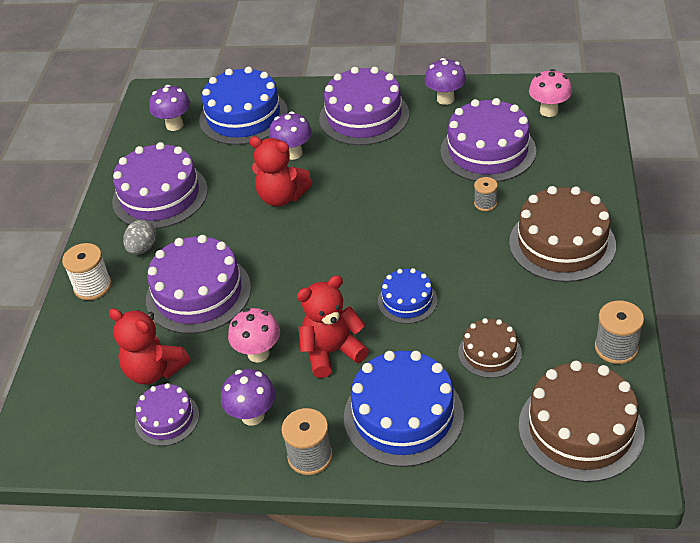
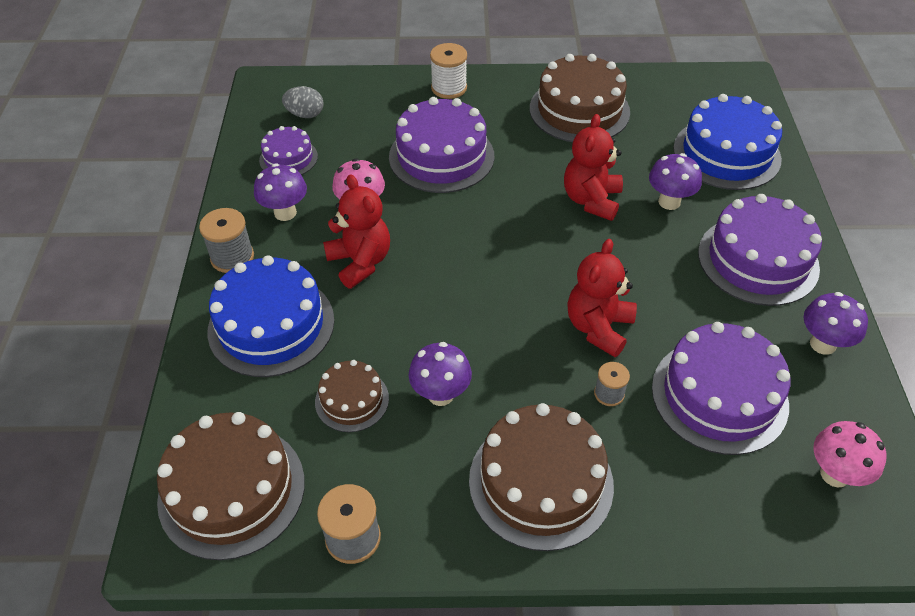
camera: 80 degrees right, 5 degrees up
(142, 248) = (501, 110): grey egg -> grey egg (305, 114)
(154, 370) = (345, 142): red teddy bear -> red teddy bear (598, 328)
(160, 195) = (579, 110): purple cake -> brown cake
(174, 125) = (696, 103): purple mushroom -> purple mushroom (440, 394)
(407, 301) = (433, 320): blue cake -> none

